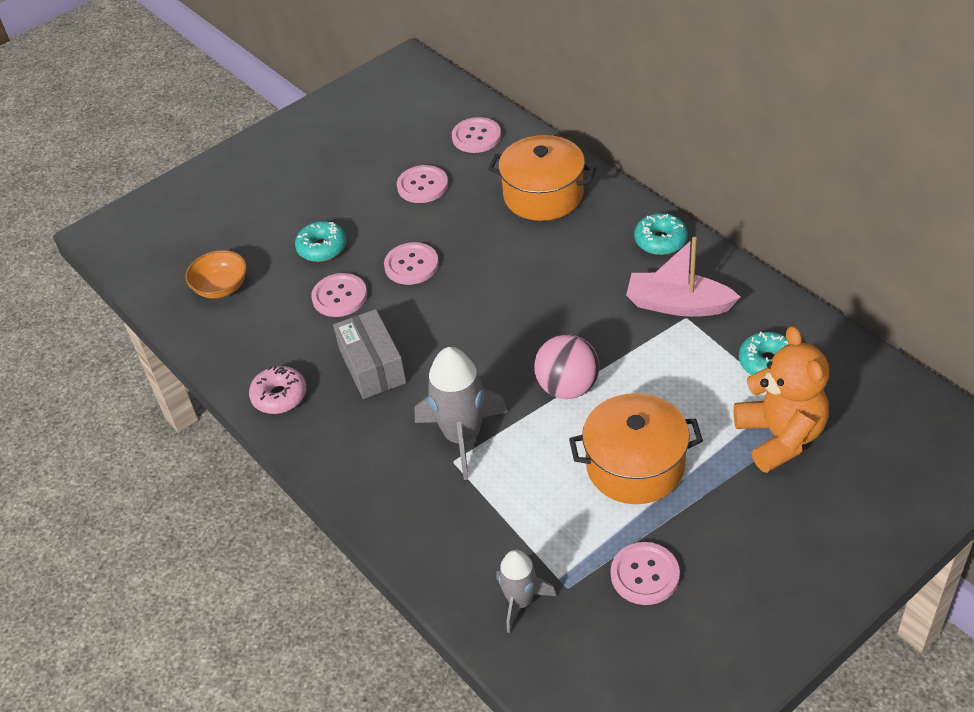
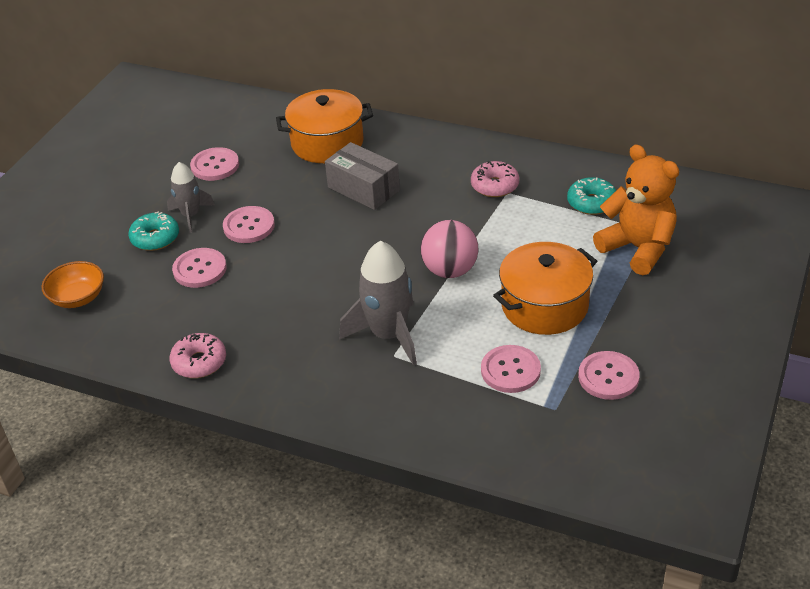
camera: 30 degrees left, 5 degrees down
(372, 366) = (270, 311): grey box -> grey box (363, 188)
(476, 137) = (237, 117): pink button -> pink button (510, 370)
(520, 601) = (525, 433): grey rocket -> grey rocket (191, 215)
(660, 241) = (448, 147): turquoise donut -> none
(678, 305) = (495, 186): pink boat -> pink donut

